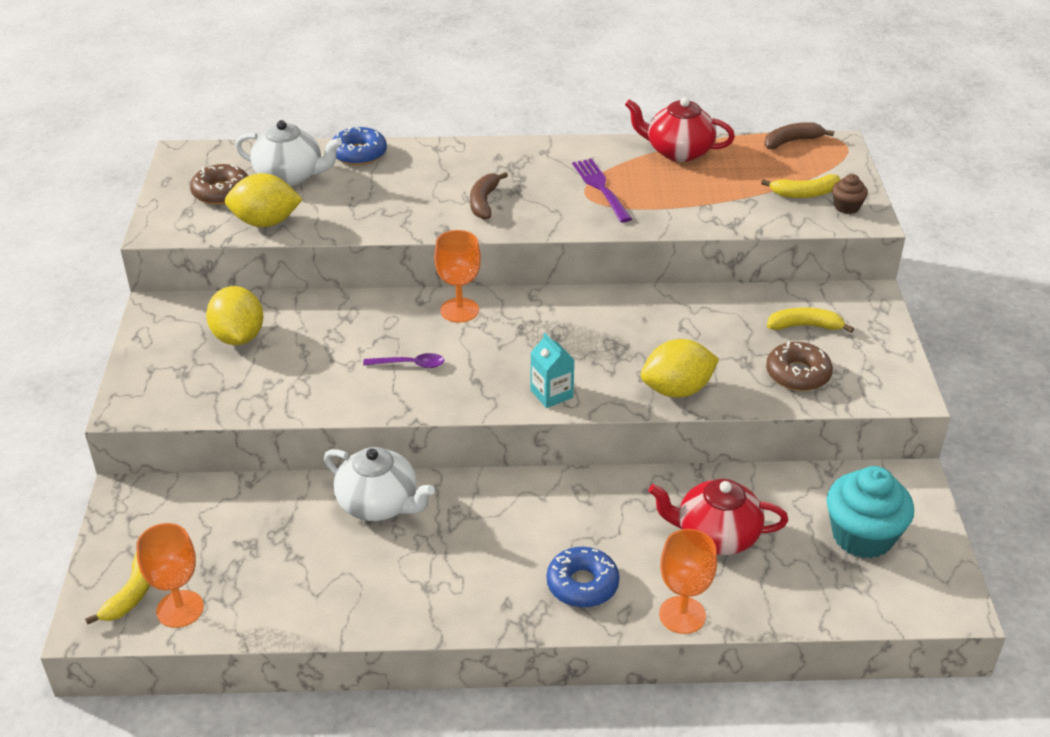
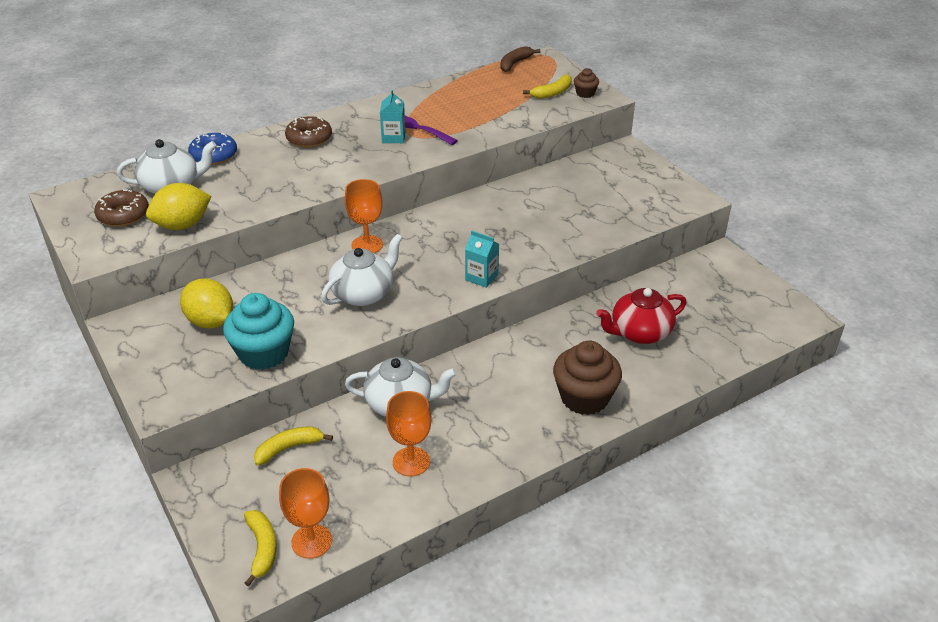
camera: 30 degrees left, 0 degrees up
(410, 364) = (363, 293): purple spoon -> white teapot
(484, 202) = (342, 160): brown banana -> none
(563, 192) = (393, 137): none -> turquoise carton
(582, 584) = (584, 398): blue donut -> brown cupcake
(677, 390) = (560, 245): yellow lemon -> none
(678, 151) = (447, 89): red teapot -> none
(682, 615) = (661, 389): orange goblet -> orange goblet (411, 461)
(797, 374) = (625, 209): brown donut -> brown donut (309, 138)
(805, 326) = (603, 179): yellow banana -> yellow banana (289, 448)
(862, 536) = (723, 298): turquoise cupcake -> turquoise cupcake (264, 353)

